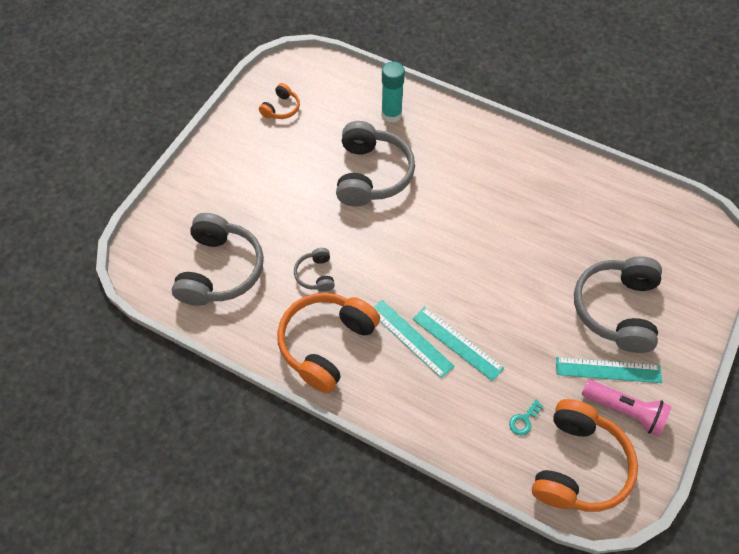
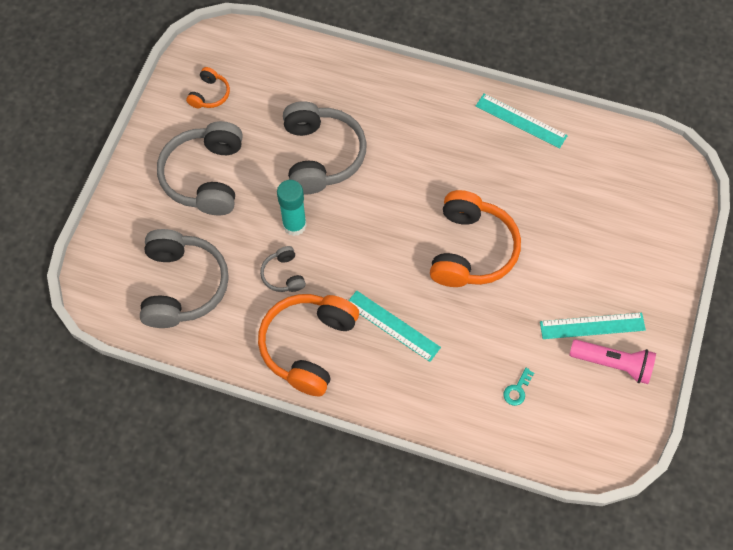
camera: 10 degrees left, 5 degrees up
(391, 114) = (330, 84): turquoise glue stick -> turquoise glue stick (294, 225)
(457, 343) = (440, 323): turquoise ruler -> turquoise ruler (521, 120)
(578, 465) = (575, 425): orange headphones -> orange headphones (471, 250)
(616, 309) = (592, 262): grey headphones -> grey headphones (206, 176)

